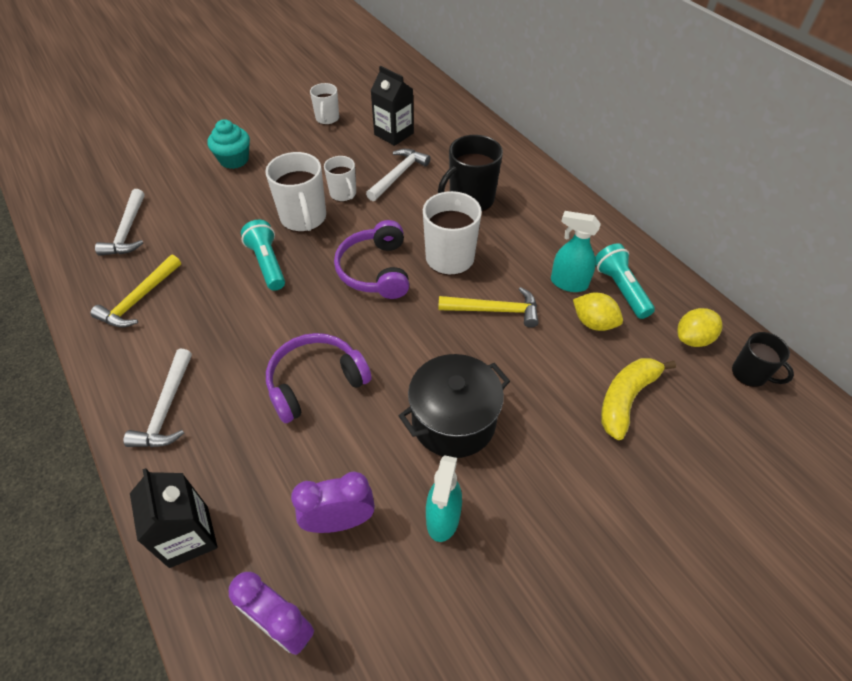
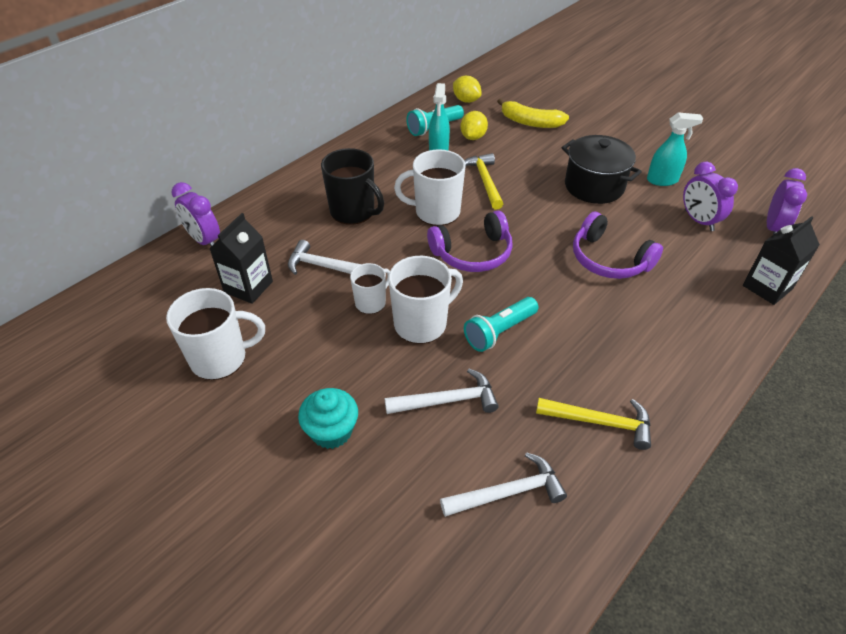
camera: 105 degrees left, 5 degrees down
(166, 408) = (694, 342): white hammer -> white hammer (447, 401)
(327, 119) = (220, 358): white mug -> white mug, size x1.66
(459, 115) = (204, 240): none -> purple clock
(750, 374) = (484, 82): black mug -> none

